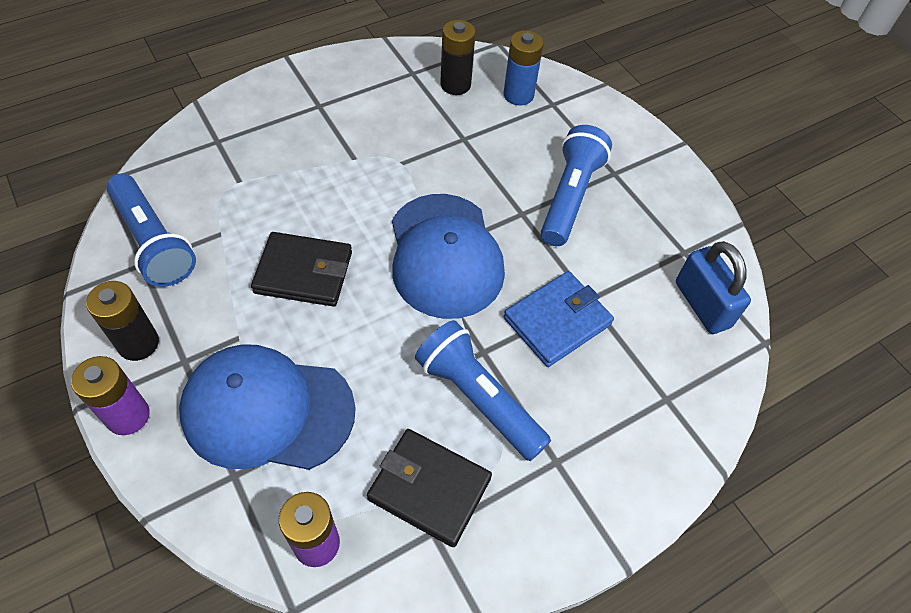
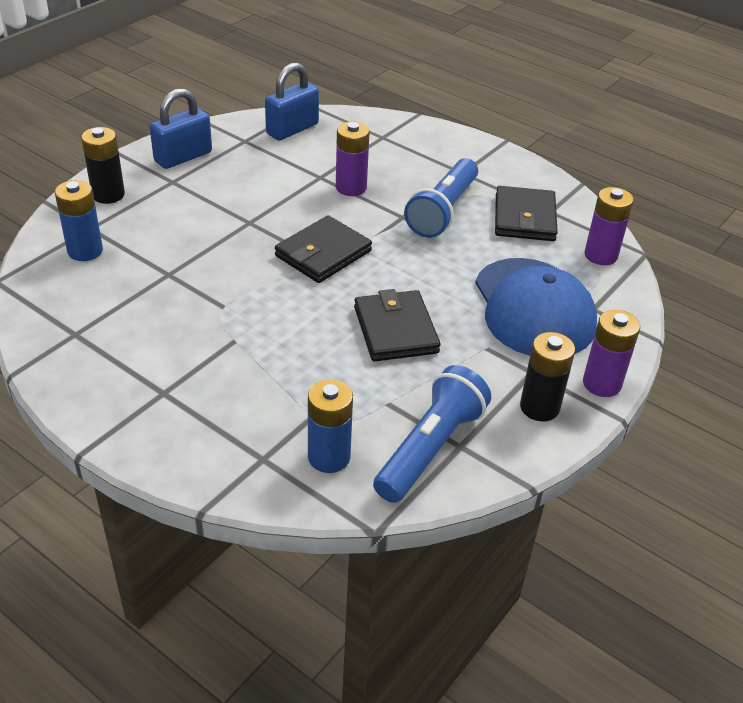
camera: 110 degrees left, 15 degrees down
(191, 177) = (329, 457): none -> blue battery
(445, 255) = (323, 253): blue cap -> black wallet
(455, 85) = (85, 296): black battery -> black battery (108, 195)
(557, 321) = (351, 187): blue wallet -> purple battery
(570, 197) = (215, 200): blue flashlight -> none
(659, 191) = (183, 157): none -> blue padlock

